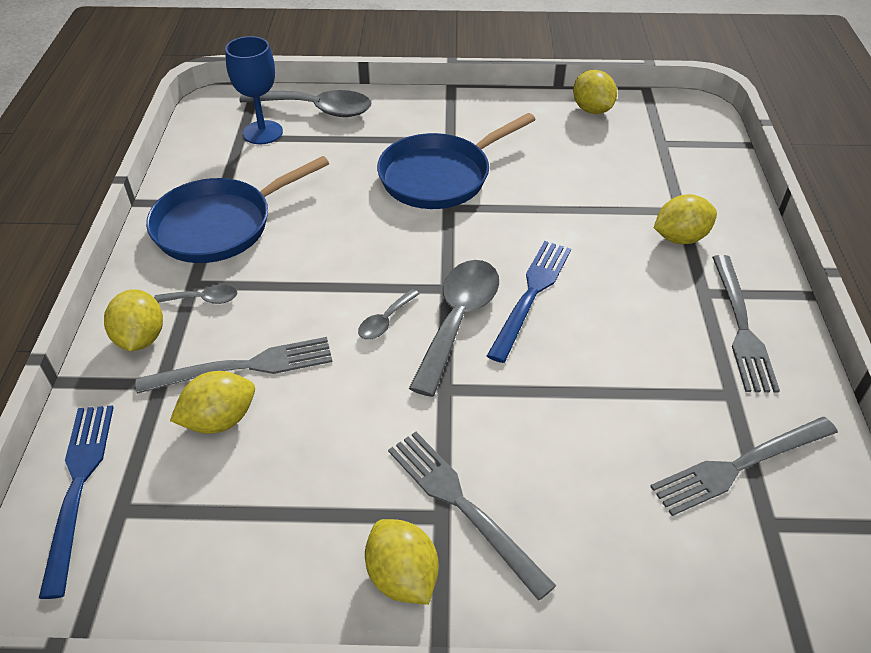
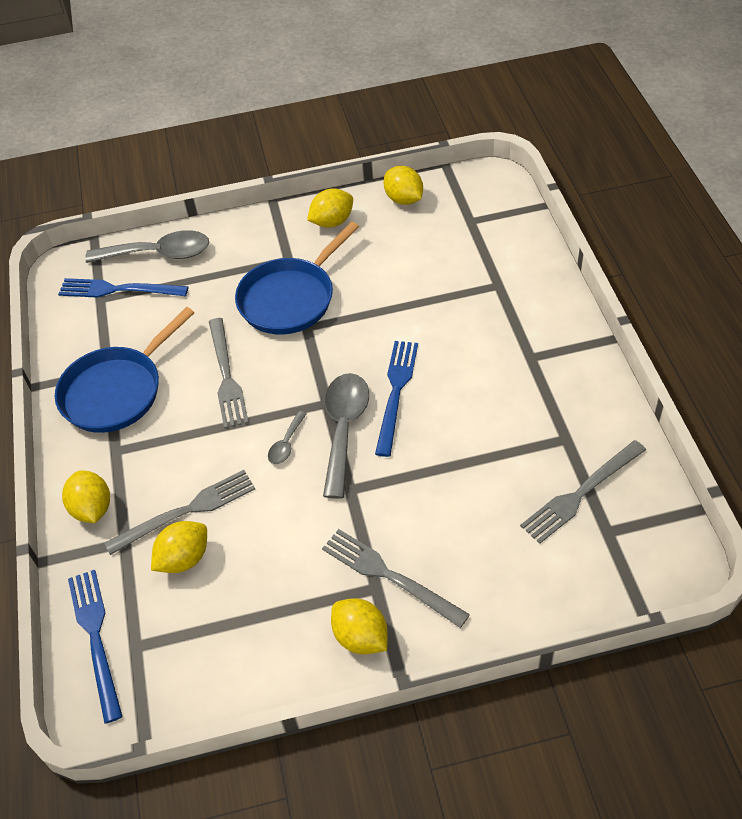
camera: 10 degrees left, 5 degrees up
(203, 299) = (130, 462): grey spoon -> none
(262, 132) = (119, 290): blue goblet -> blue fork
(680, 238) = (503, 311): yellow lemon -> yellow lemon (332, 222)
(741, 326) = (564, 380): grey fork -> grey fork (226, 376)

